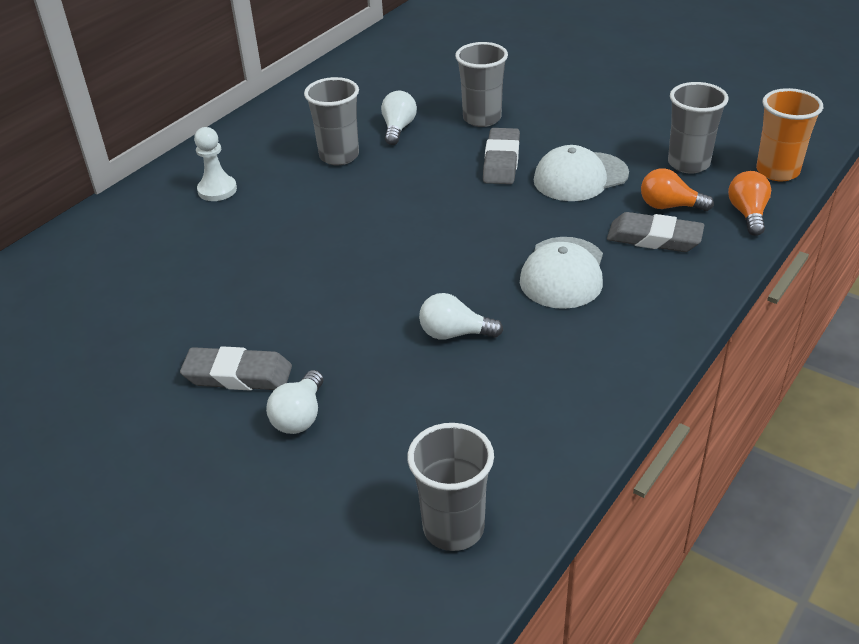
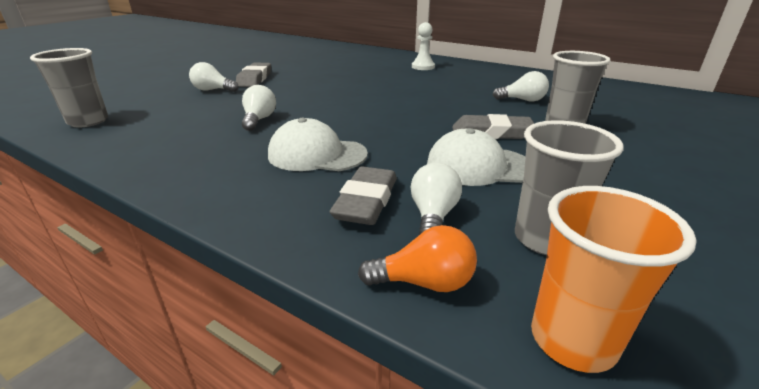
camera: 85 degrees right, 10 degrees down
(339, 156) = (473, 87): grey cup -> none
(580, 177) = (478, 166): white cap -> white cap turned 60 degrees counterclockwise
(669, 206) = (433, 216): orange light bulb -> white light bulb

